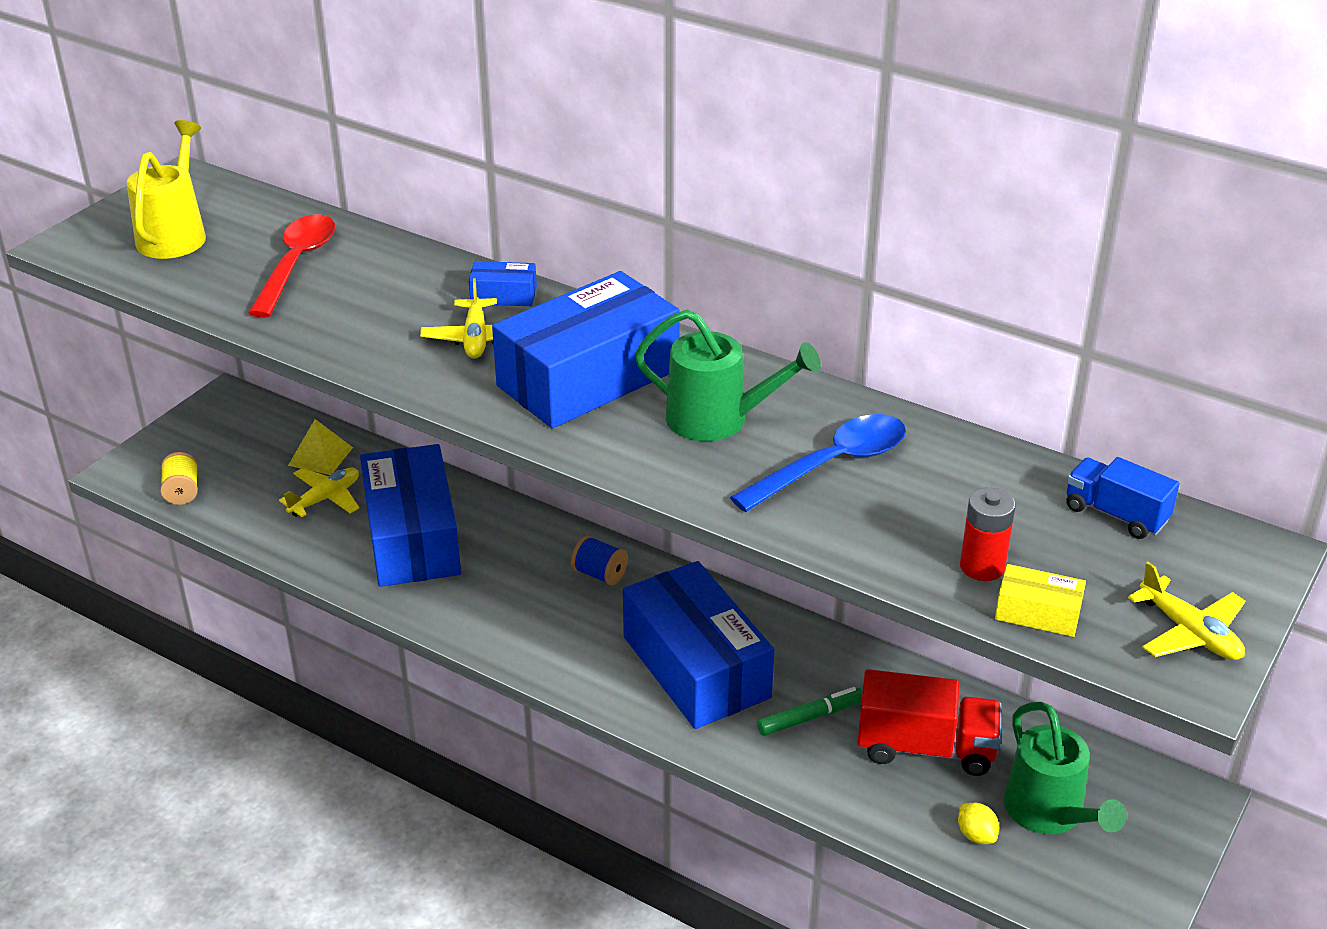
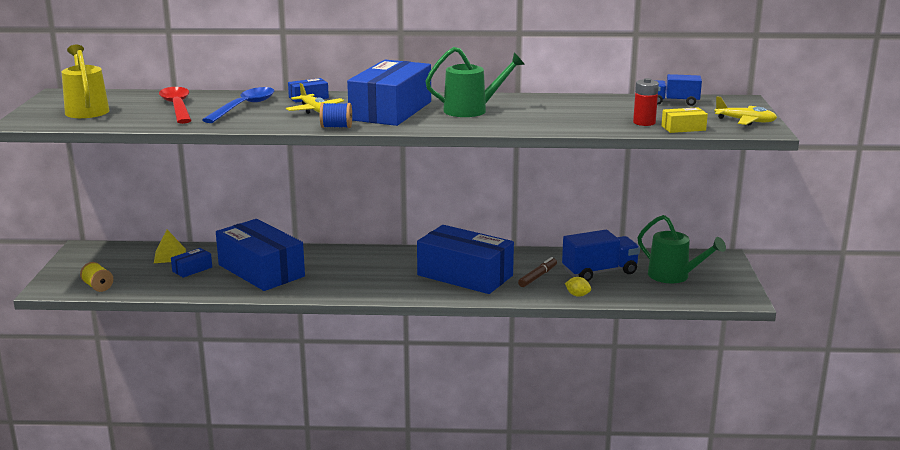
camera: 30 degrees left, 15 degrees down
(325, 498) = (192, 269): yellow plane -> blue box
(599, 574) = (379, 259): blue spool -> blue spool (336, 127)
(810, 717) = (538, 276): green marker -> brown marker
(831, 465) = (541, 112): blue spoon -> blue spoon (244, 107)
(925, 748) = (599, 272): red truck -> blue truck
(976, 835) = (652, 290): yellow lemon -> yellow lemon (577, 295)

